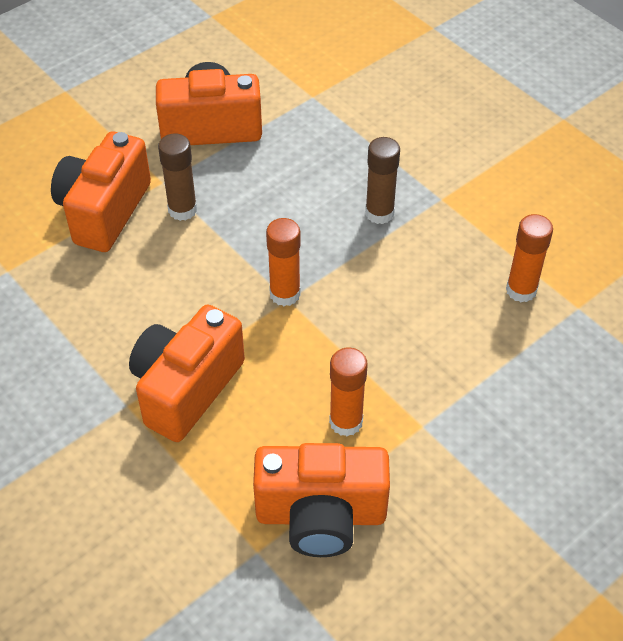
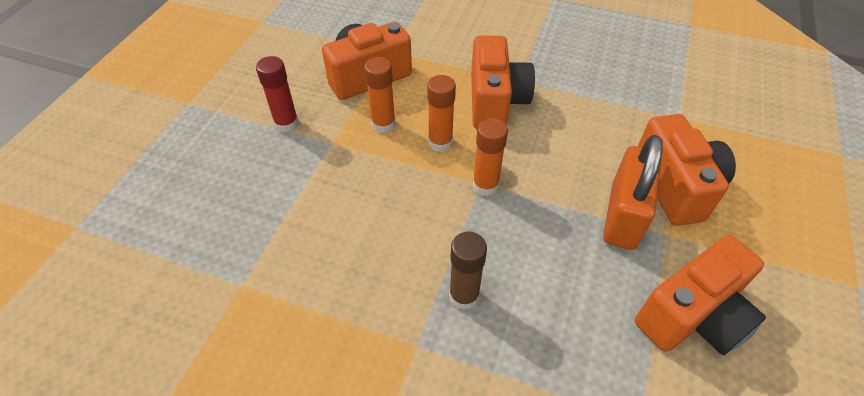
camera: 150 degrees right, 0 degrees up
(182, 210) = (623, 216): brown glue stick -> orange padlock
(469, 483) = (286, 123): none -> red glue stick
(521, 290) = (298, 277): orange glue stick -> orange glue stick (440, 142)

